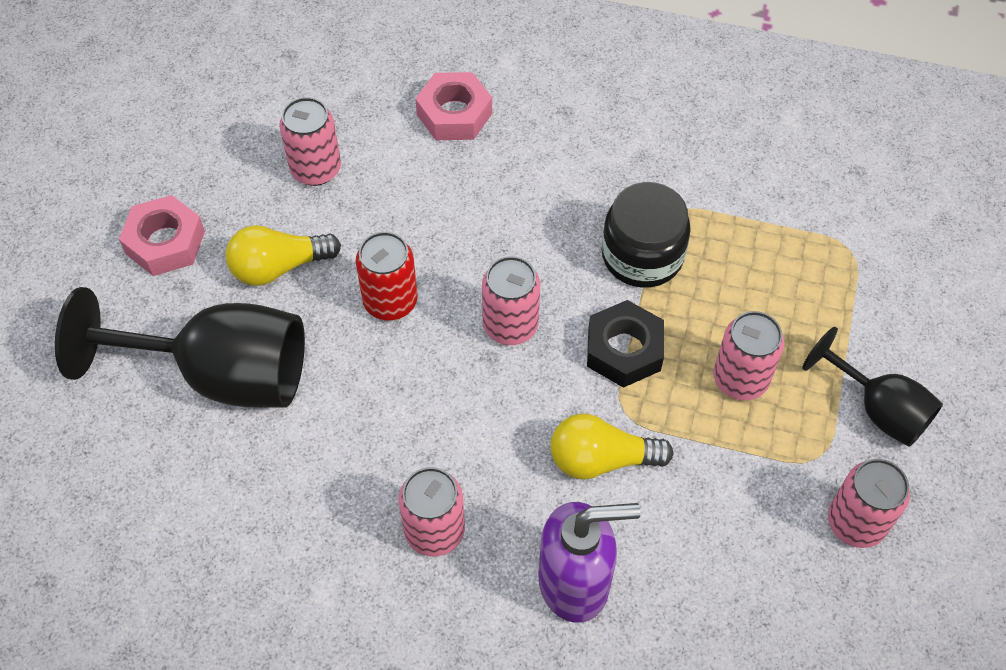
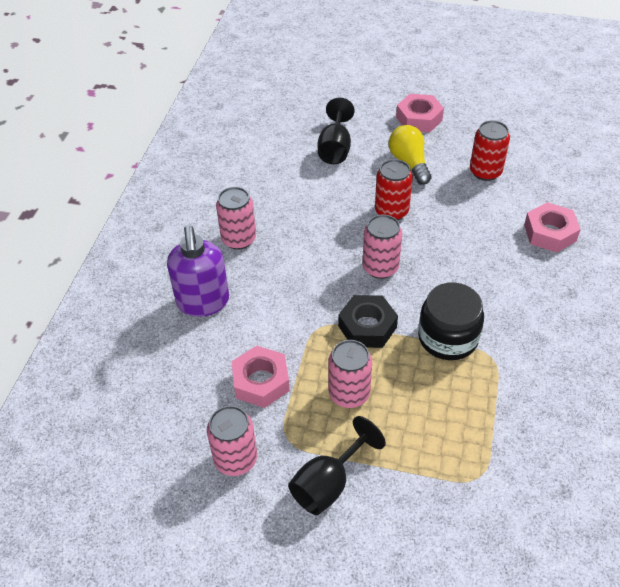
camera: 90 degrees right, 10 degrees down
(221, 374) = (335, 148): black goblet -> black goblet, size x0.58
(316, 169) = (485, 172): pink can -> red can
(601, 459) = (284, 315): yellow light bulb -> none
(726, 491) = (261, 381): none -> pink nut

